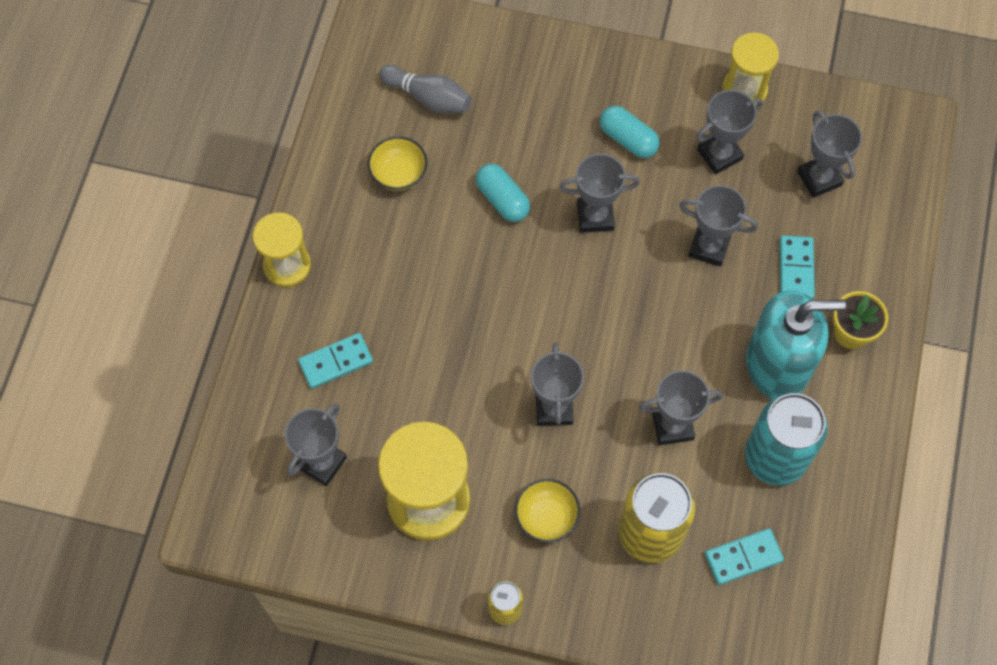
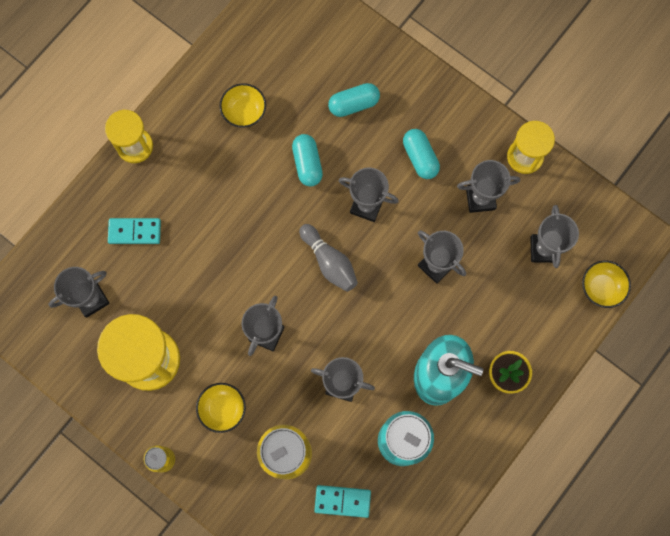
camera: 25 degrees right, 10 degrees up
(428, 98) = (293, 63): grey bowling pin -> grey bowling pin (329, 262)
(522, 113) = (353, 104): none -> turquoise capsule
(796, 269) = (490, 310): turquoise domino -> none
(904, 191) = (601, 287): none -> yellow bowl

